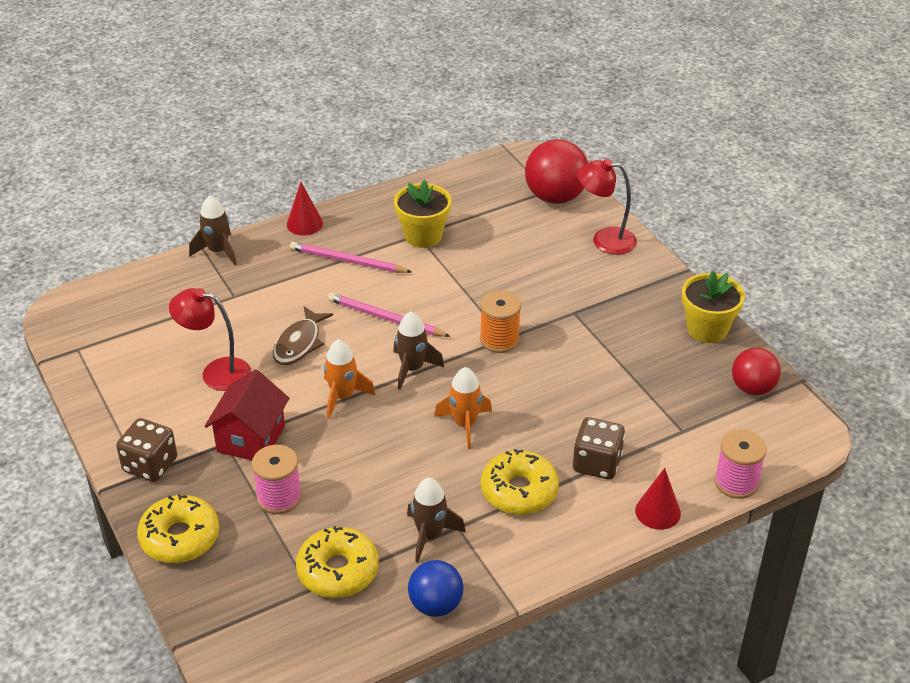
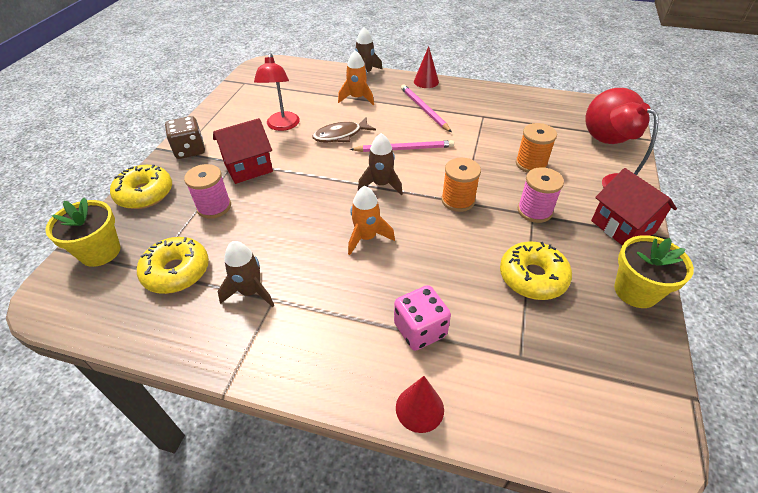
camera: 45 degrees right, 5 degrees up
(216, 372) = (282, 126): red lamp -> red lamp turned 150 degrees counterclockwise
(343, 397) = (322, 176): orange rocket -> orange rocket (357, 98)
(385, 318) = (404, 149): pink pencil -> pink pencil turned 105 degrees clockwise
(423, 236) = (486, 118): yellow flower pot -> yellow flower pot (100, 252)
(435, 605) = (188, 342): blue ball -> none
(519, 491) = (341, 307): yellow donut -> yellow donut (532, 277)
(520, 263) = (531, 164): none -> orange spool
(597, 463) = (420, 329): brown dice -> pink dice
(650, 280) = (623, 227): none -> red house
(736, 482) = (520, 441): pink spool -> pink spool (534, 211)
(752, 388) = (629, 368): red ball -> none

